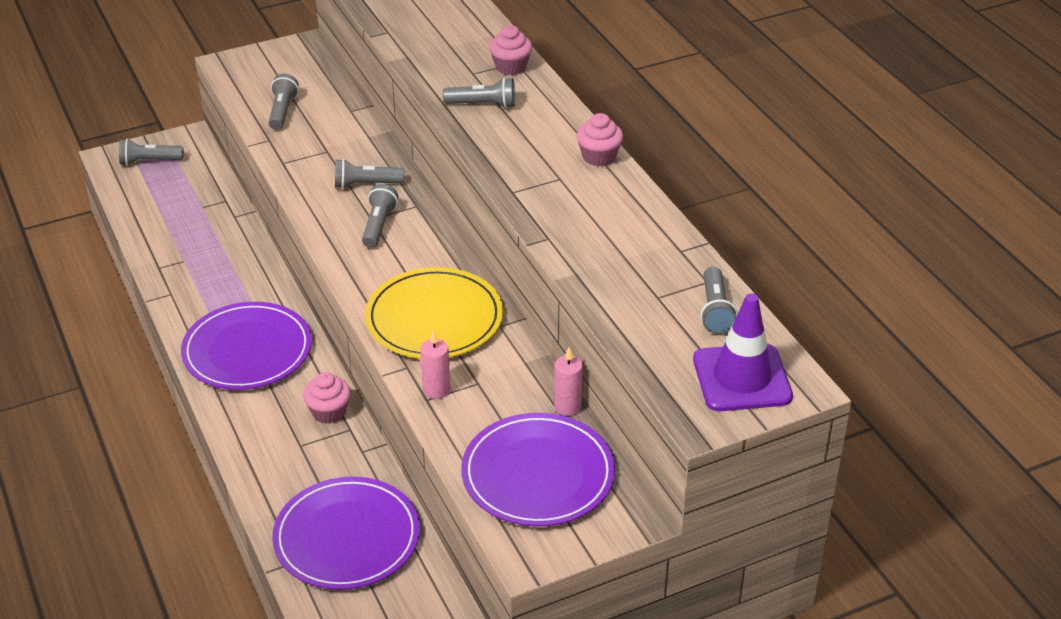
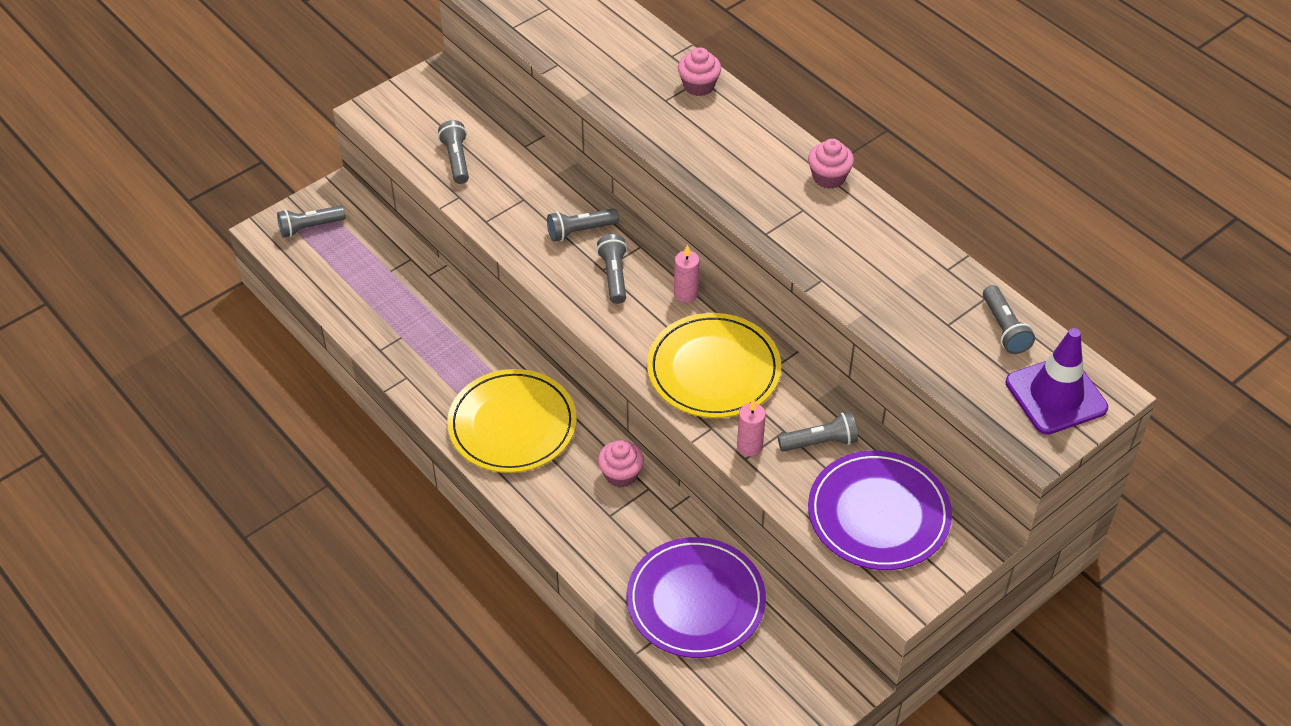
camera: 15 degrees left, 10 degrees up
(247, 350) = (512, 425): purple plate -> yellow plate
(483, 104) = (692, 136): grey flashlight -> grey flashlight (820, 442)
(567, 407) = (875, 438): pink candle -> pink candle (686, 294)

